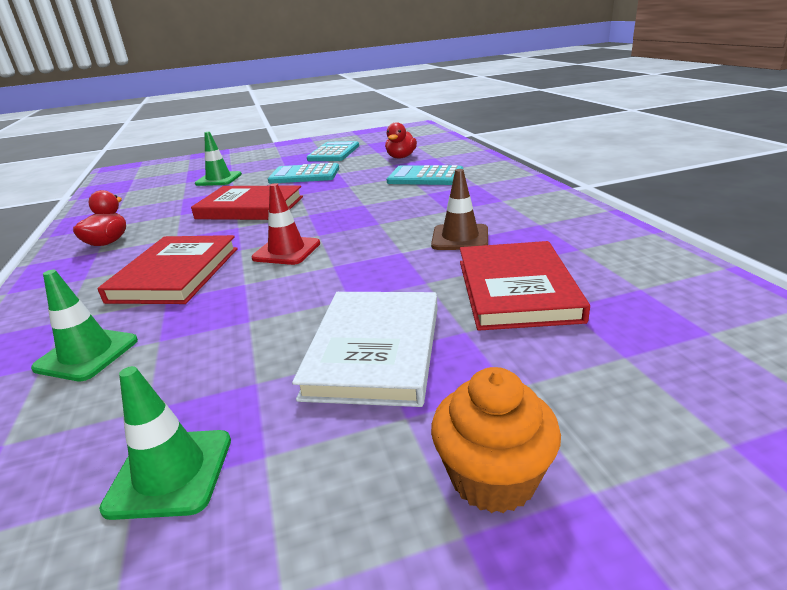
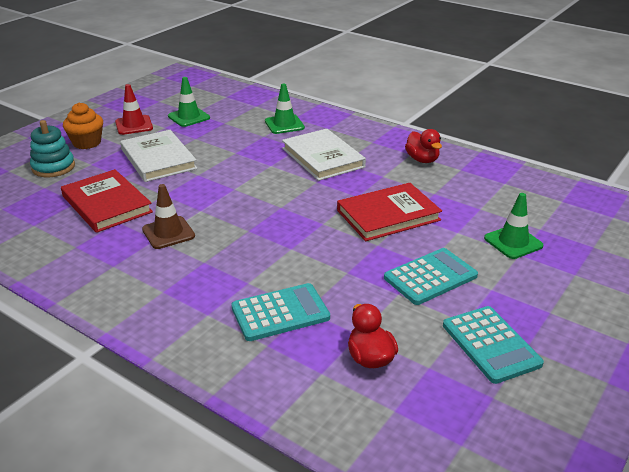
camera: 140 degrees right, 5 degrees up
(175, 274) = (323, 158): red book -> white book
(286, 251) = (281, 189): red traffic cone -> red traffic cone (134, 125)
(602, 408) = (53, 167): none -> turquoise stacking toy

